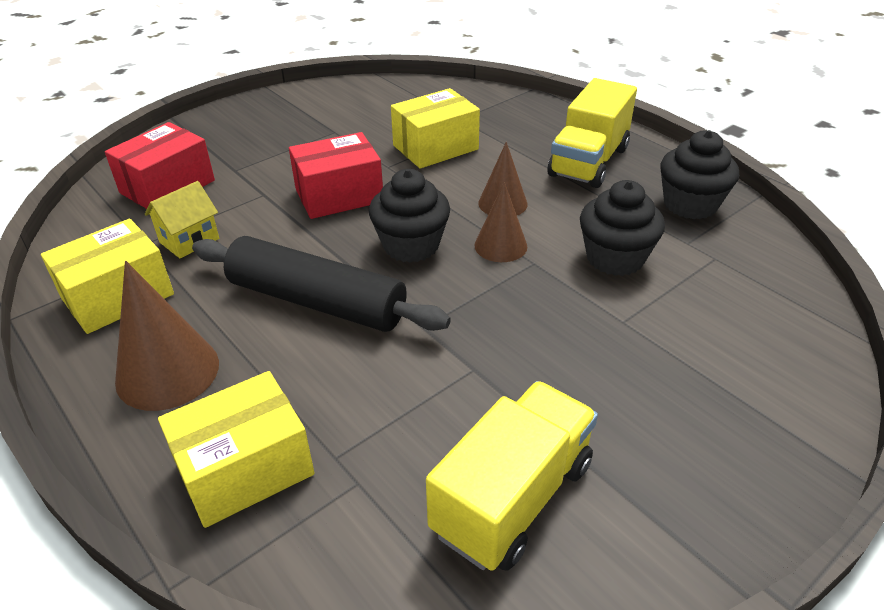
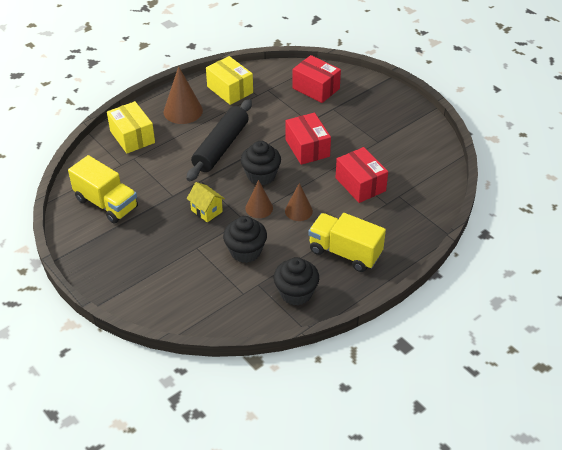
camera: 90 degrees right, 5 degrees up
(189, 240) = (269, 103): yellow house -> yellow house (206, 211)
(435, 147) = (360, 184): yellow box -> red box

